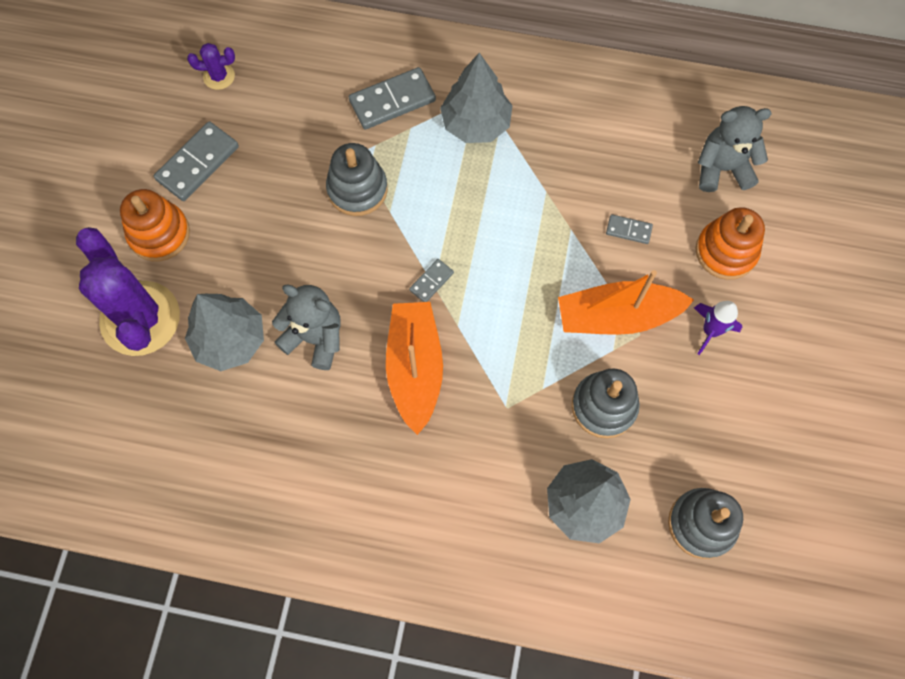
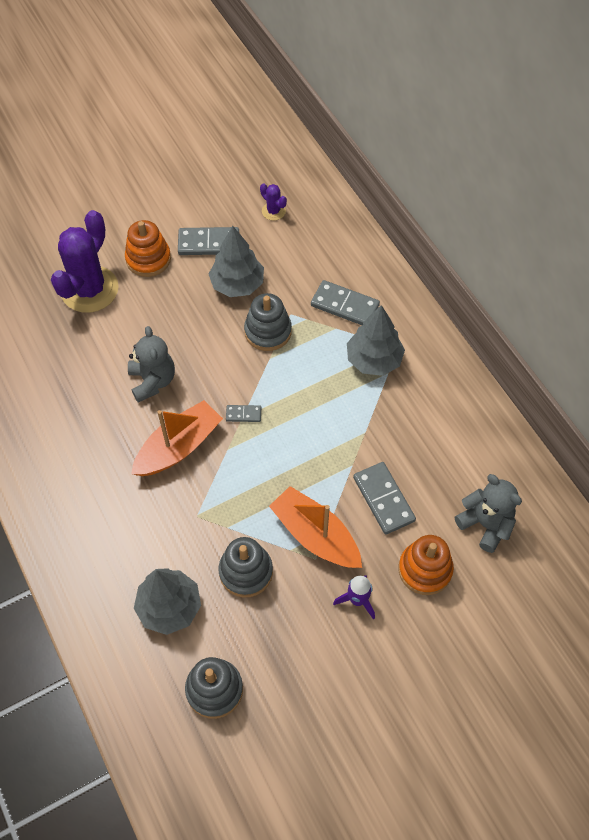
camera: 50 degrees right, 10 degrees down
(230, 340) = (114, 341): grey tree -> grey tree (237, 284)
(628, 230) = (384, 499): grey domino -> grey domino, size x1.92

